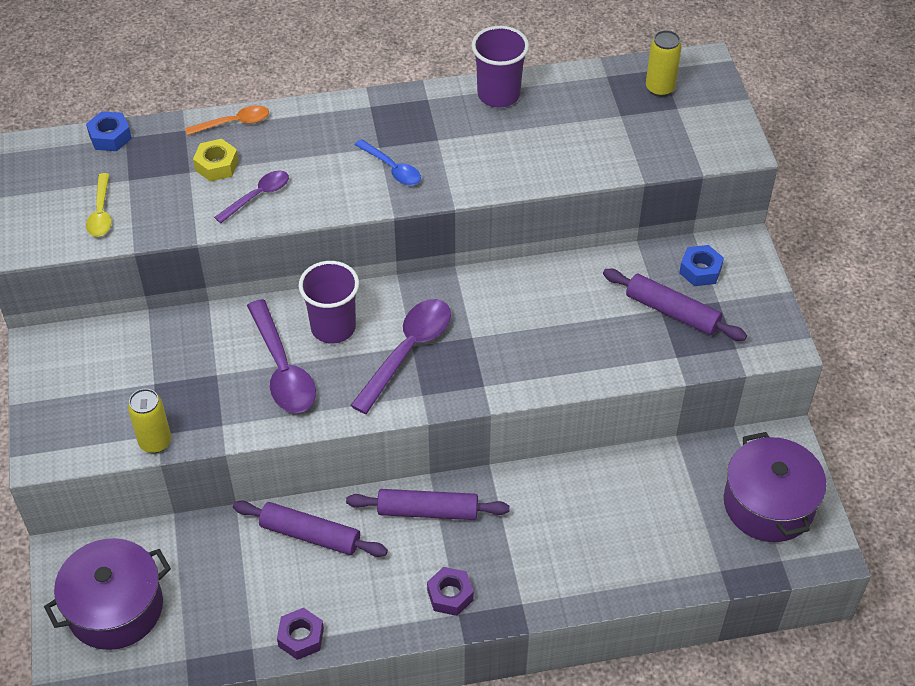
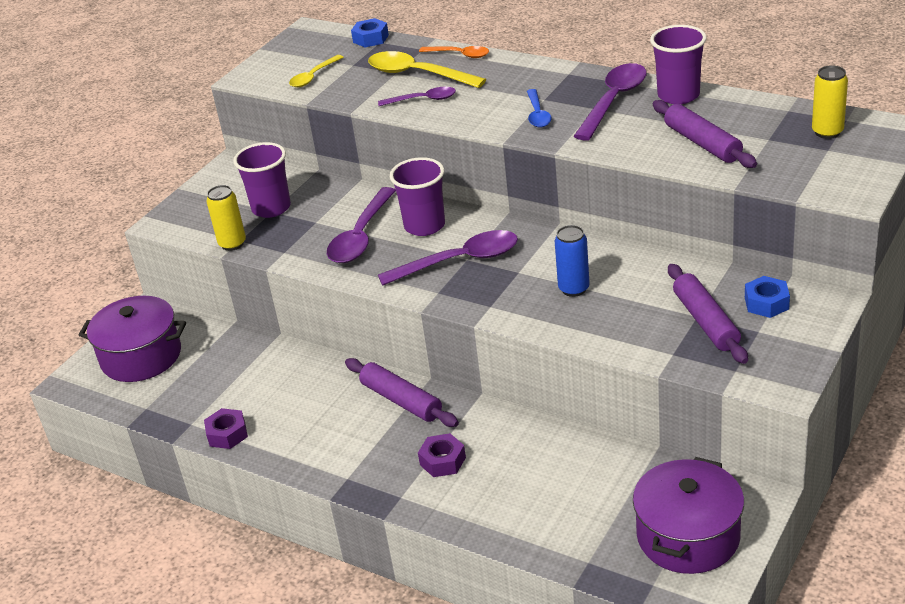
camera: 45 degrees right, 15 degrees down
(149, 380) = (271, 208): none -> purple cup
(217, 165) = (418, 74): yellow nut -> yellow spoon
(310, 535) = (305, 375): purple rolling pin -> purple rolling pin (702, 143)
(447, 124) = (613, 101): none -> purple spoon
(450, 595) = (355, 463): purple nut -> purple nut (442, 461)
(537, 331) = (574, 289): none -> blue can

